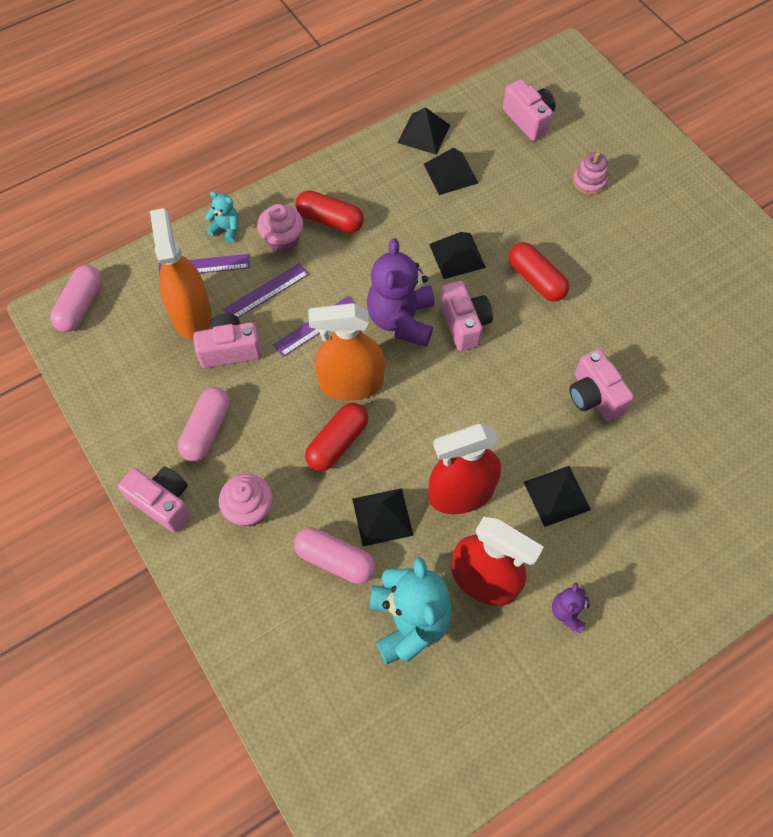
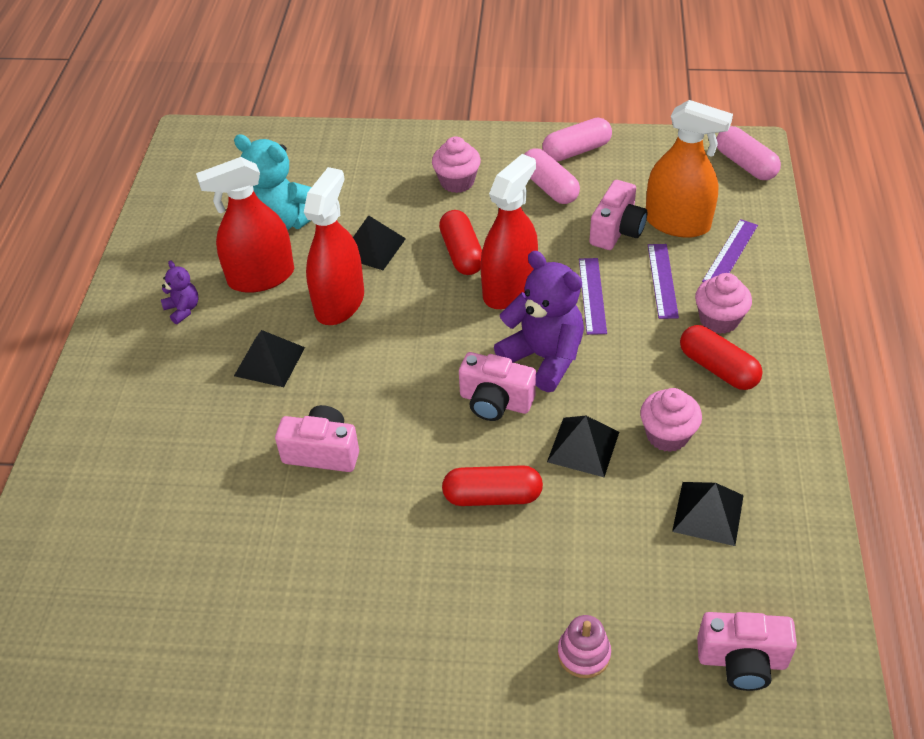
camera: 130 degrees right, 15 degrees down
(163, 502) = (509, 143): pink camera -> none
(226, 229) = (766, 286): turquoise teddy bear -> none
(330, 220) = (718, 368): red capsule -> red capsule turned 75 degrees clockwise
(335, 560) = (369, 207): pink capsule -> pink capsule (576, 151)
(351, 383) = (509, 289): orange spray bottle -> red spray bottle
(410, 219) = (667, 435): none -> pink cupcake
(424, 133) = (795, 525): black pyramid -> none

